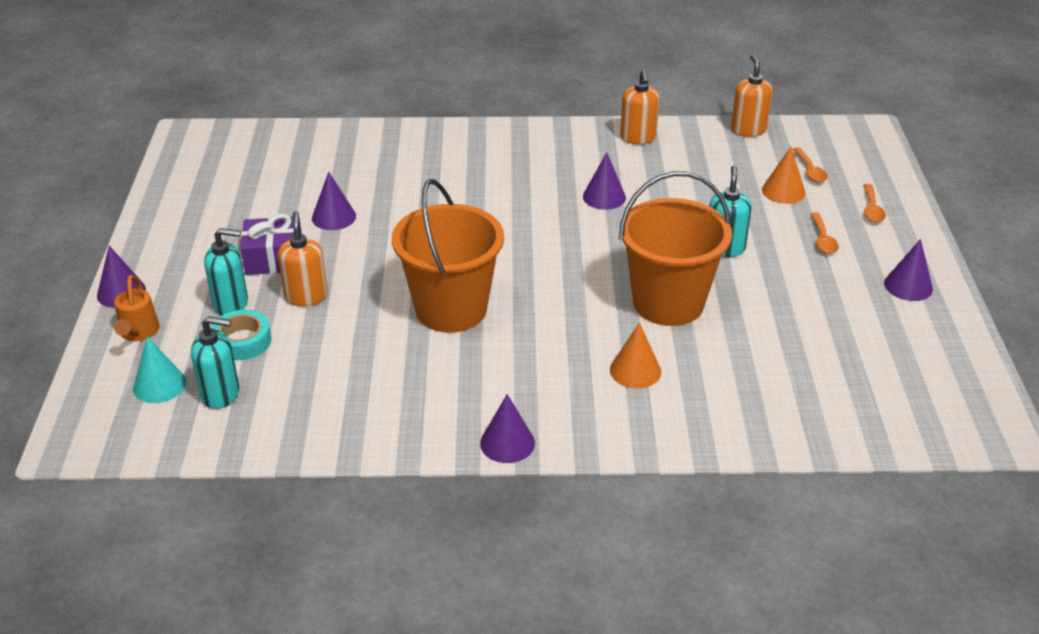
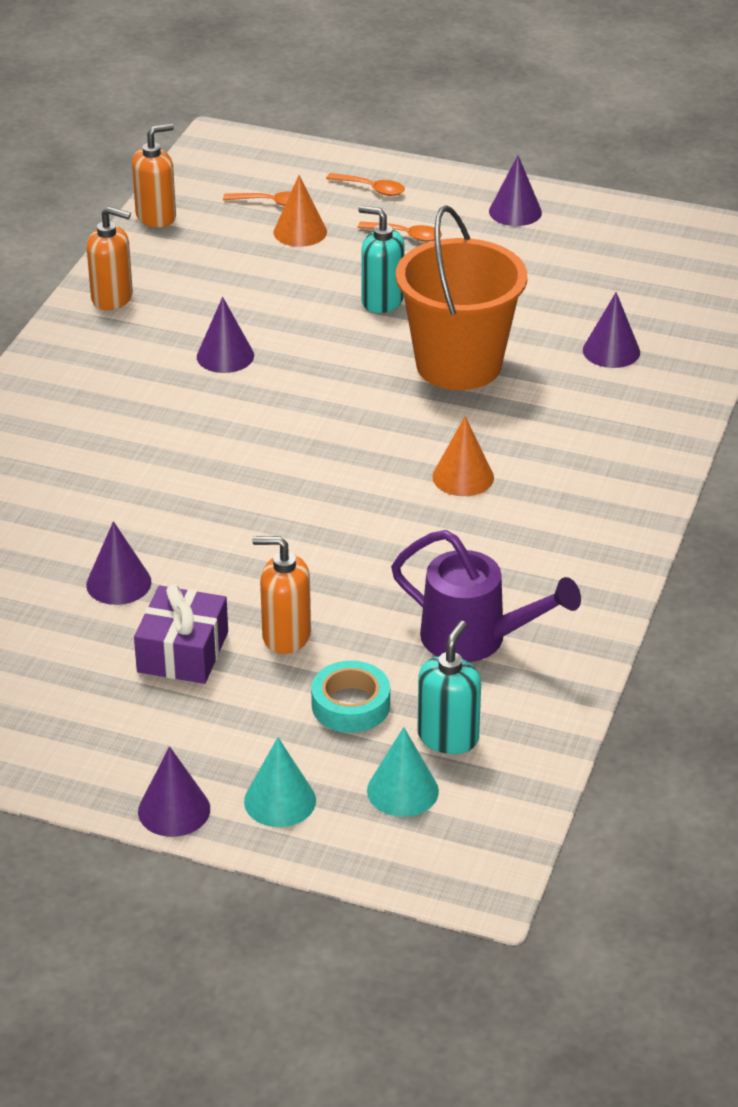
camera: 70 degrees left, 0 degrees up
(138, 333) = (280, 801): orange watering can -> turquoise cone
(231, 303) = (263, 705): turquoise soap dispenser -> none
(334, 384) = (475, 639): none -> purple watering can
(451, 309) = (381, 522): orange bucket -> none
(507, 443) = (636, 529): purple cone -> purple cone (611, 351)
(635, 370) = (561, 416): orange cone -> orange cone (463, 477)
(748, 130) = (156, 217): orange soap dispenser -> orange soap dispenser turned 135 degrees clockwise

